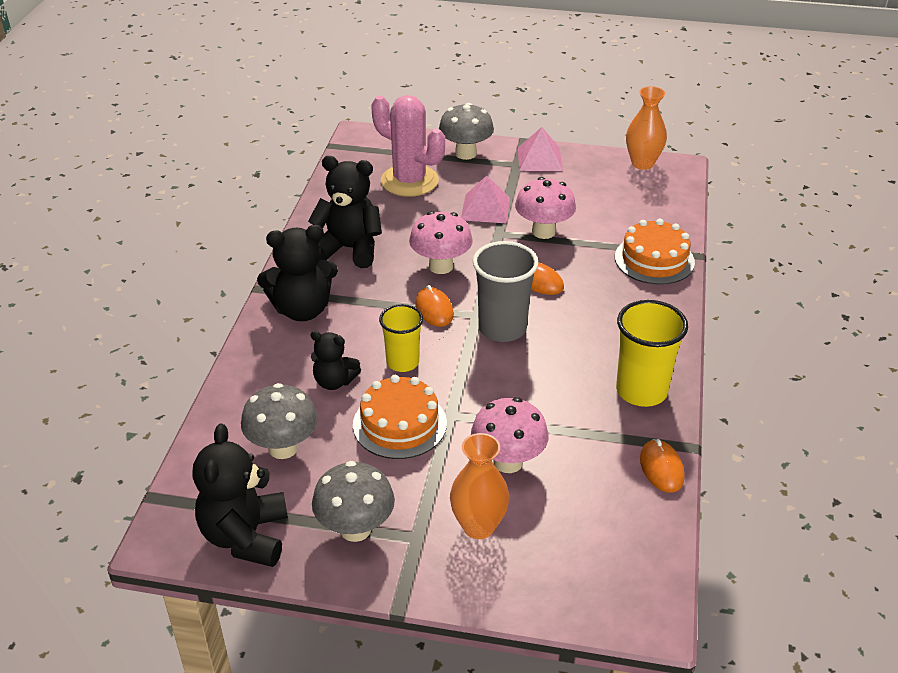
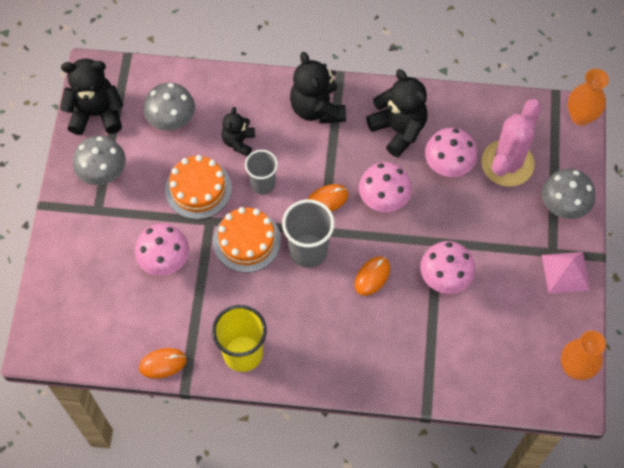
camera: 85 degrees right, 25 degrees up
(349, 249) = (398, 130): black teddy bear -> black teddy bear turned 45 degrees counterclockwise
(402, 362) = (263, 184): yellow cup -> grey cup
(405, 218) = (448, 166): none -> pink mushroom
(478, 526) = (107, 245): orange vase -> orange vase (580, 116)
(485, 208) = (473, 229): pink pyramid -> none
(654, 259) = (415, 371): orange cake -> orange cake (247, 241)

